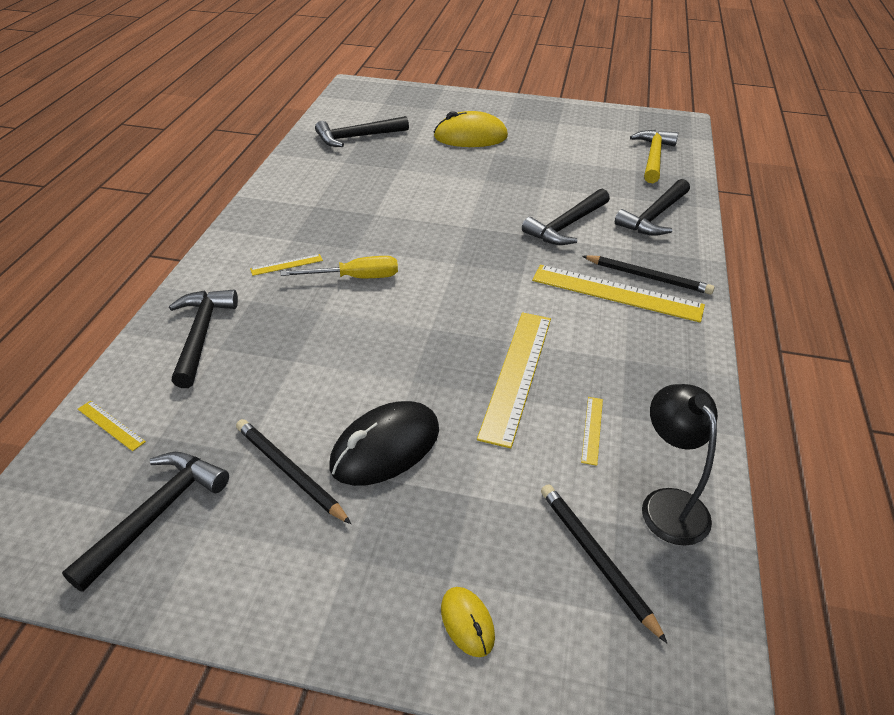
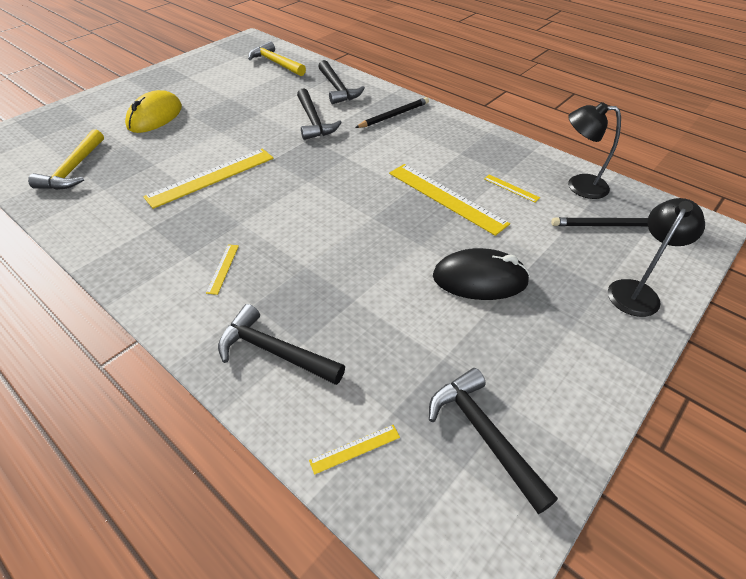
camera: 60 degrees left, 5 degrees up
(290, 472) = (478, 337): black pencil -> none
(355, 278) = (279, 235): yellow screwdriver -> none
(357, 137) = (73, 170): black hammer -> yellow hammer
(385, 448) = (480, 279): black mouse -> black mouse turned 75 degrees counterclockwise
(467, 623) = (636, 291): yellow mouse -> black lamp
(616, 293) = (399, 131): yellow ruler -> yellow ruler (211, 177)

